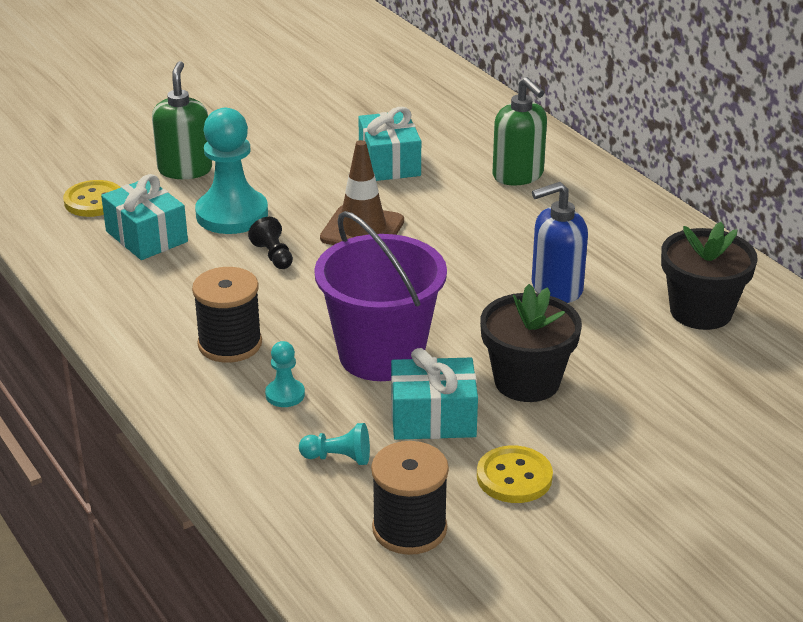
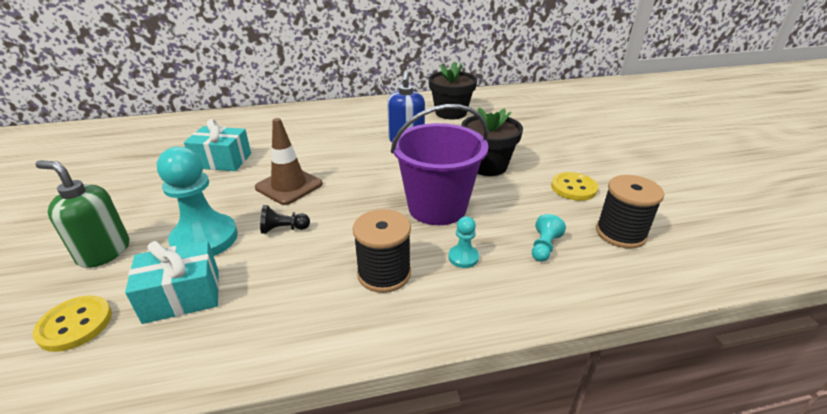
camera: 70 degrees left, 0 degrees up
(433, 418) = (511, 202): turquoise gift -> none
(518, 175) = (287, 126): green soap dispenser -> none

